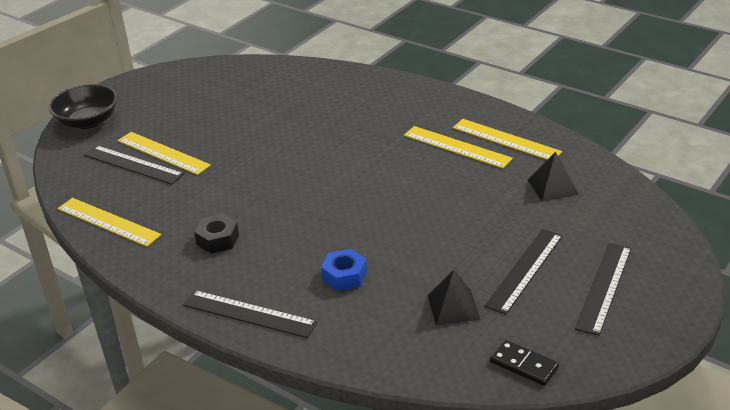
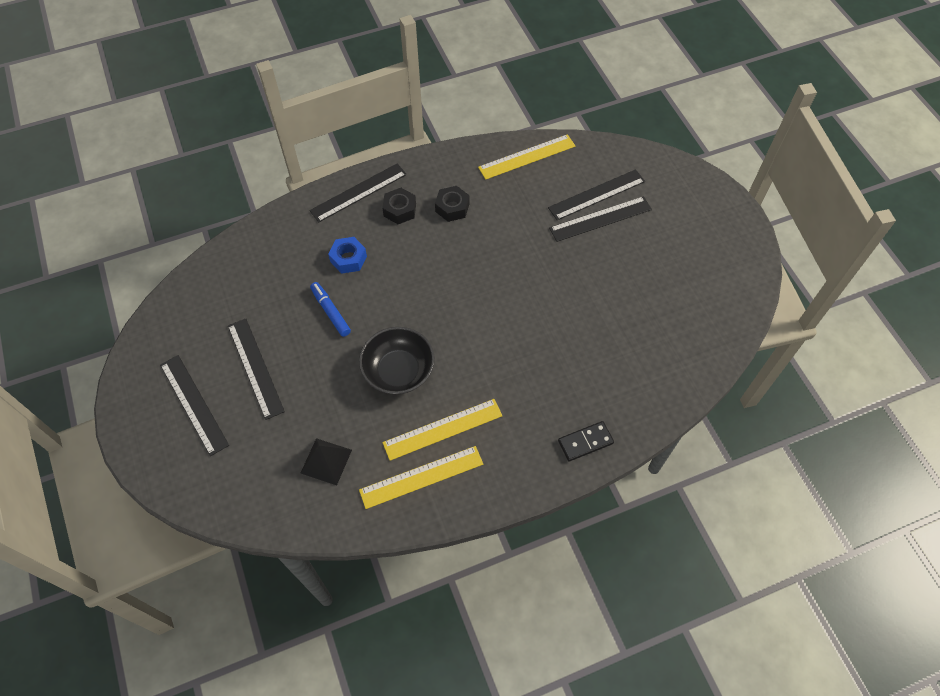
camera: 120 degrees right, 25 degrees up
(88, 121) = (692, 188): black bowl -> black bowl (398, 371)
(163, 153) = (600, 219): yellow ruler -> black ruler
(249, 272) = (400, 210): none -> black nut
(416, 256) = (330, 312): none -> blue marker
(453, 307) = (262, 301): black pyramid -> none
(524, 365) = (181, 306): black domino -> black domino (585, 442)

